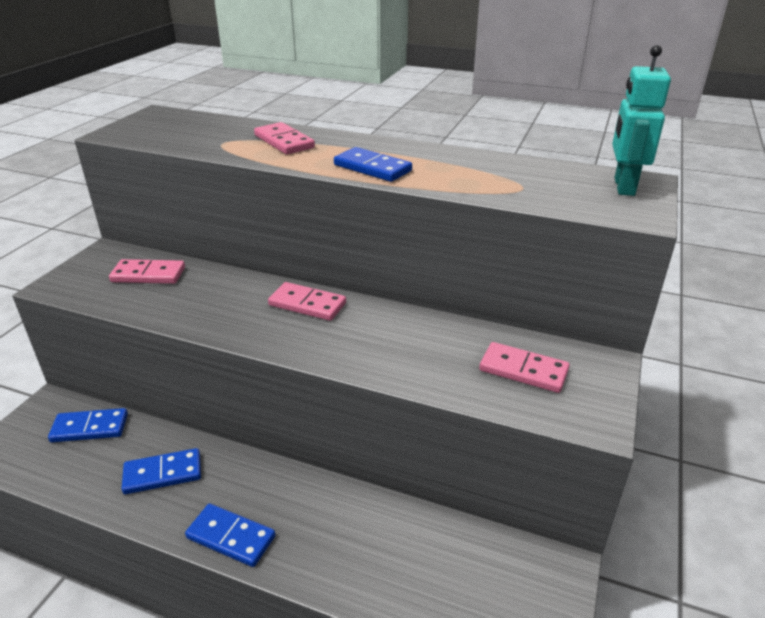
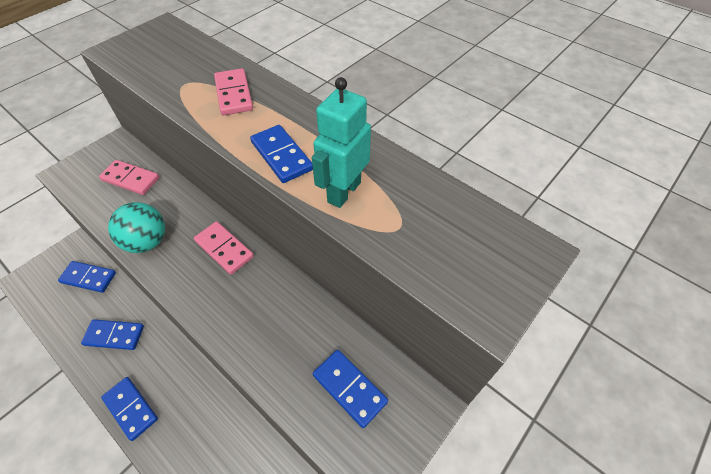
camera: 20 degrees right, 20 degrees up
(209, 317) = (147, 242): none -> turquoise ball
(523, 370) = (350, 388): pink domino -> blue domino
(623, 187) = (504, 255): turquoise robot -> turquoise robot (343, 192)

